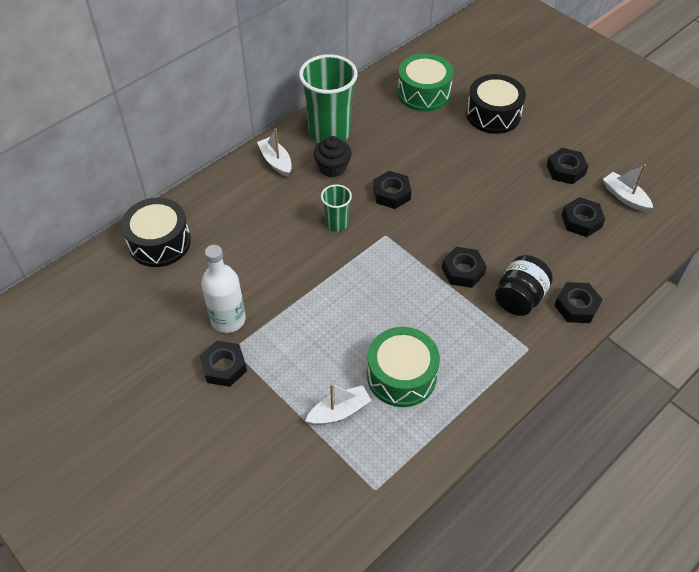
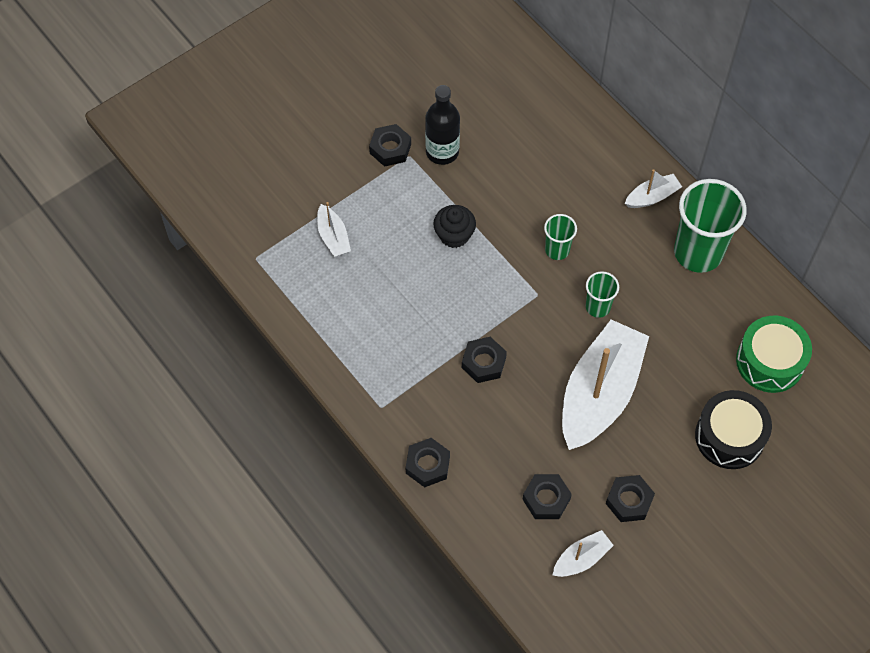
camera: 95 degrees right, 10 degrees up
(159, 242) = (541, 94): black drum -> none
(228, 319) = (442, 152): white bottle -> black bottle
(332, 168) = (640, 251): black cupcake -> black cupcake (454, 235)
(391, 194) = (598, 307): black nut -> green cup
(401, 376) = (364, 290): green drum -> none
(475, 190) = (600, 393): none -> white boat
(519, 298) = (443, 411): black jar -> none

